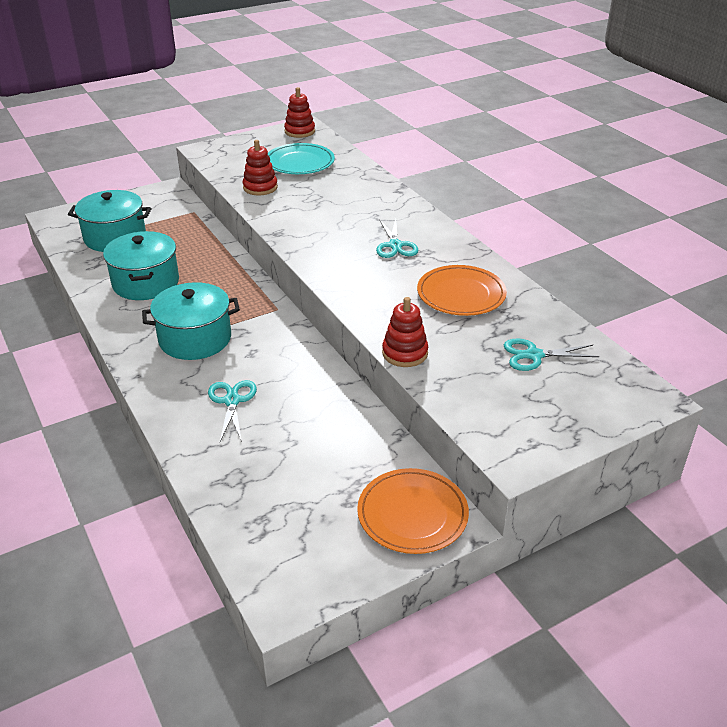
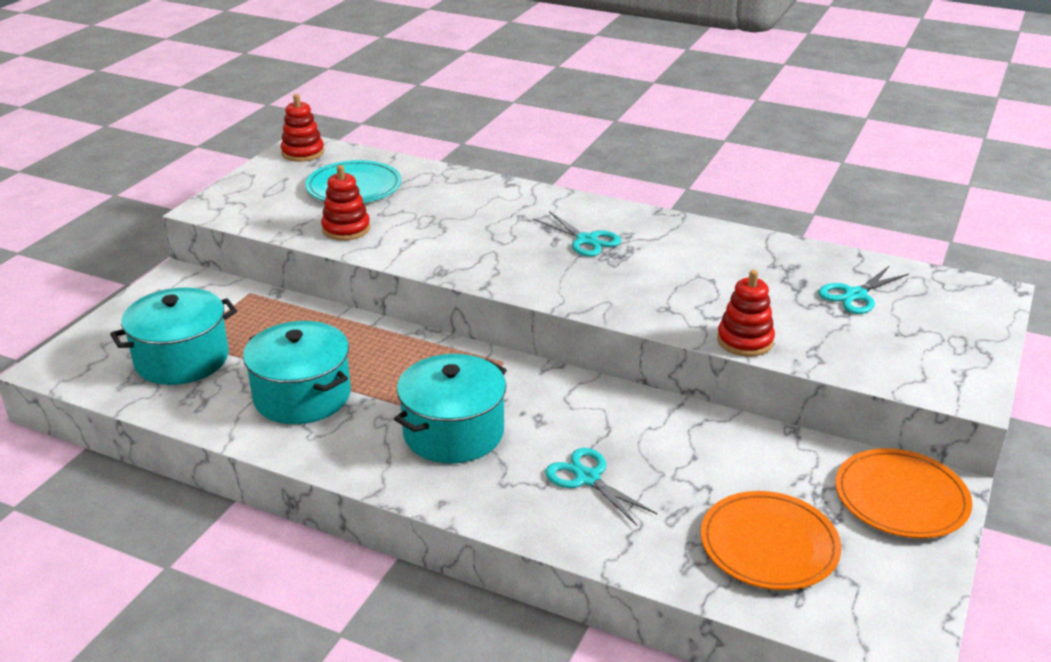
camera: 35 degrees left, 5 degrees down
(461, 294) = (716, 264): orange plate -> orange plate (769, 545)

